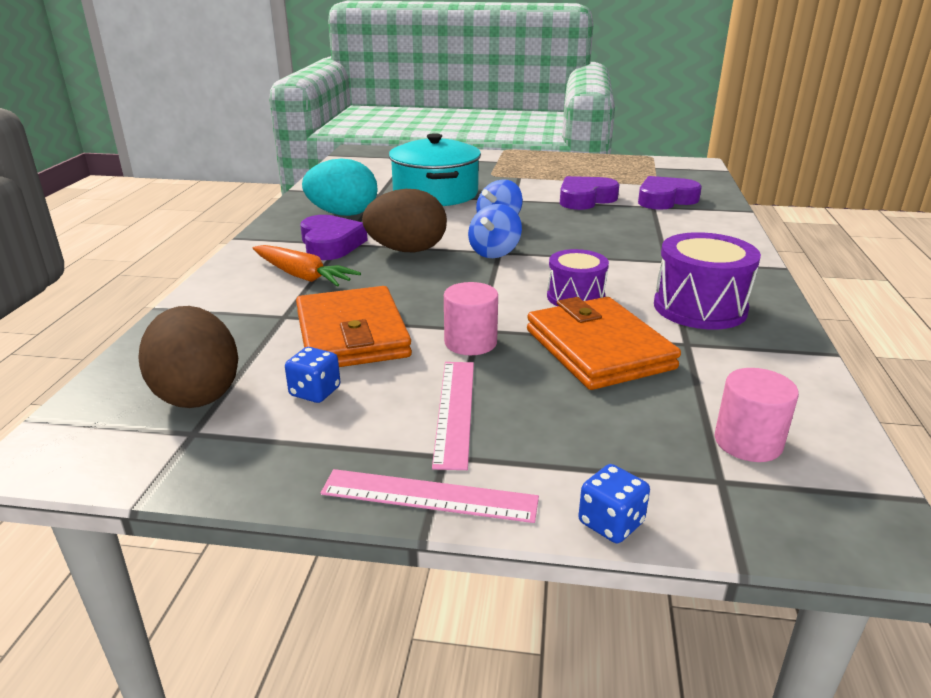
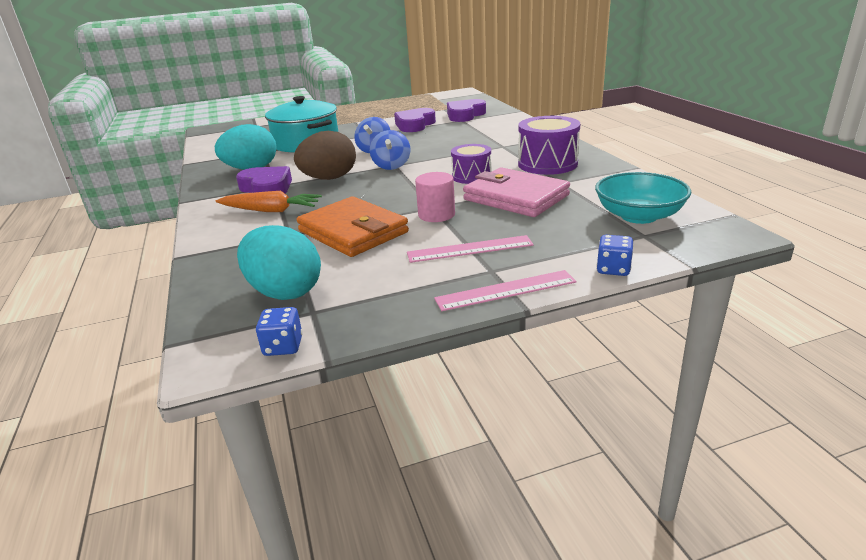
camera: 25 degrees left, 0 degrees up
(197, 393) = (285, 292): brown egg -> turquoise egg
(315, 392) = (368, 266): blue dice -> blue dice (283, 346)
(454, 411) = (470, 249): pink ruler -> pink ruler turned 75 degrees counterclockwise
(598, 349) = (515, 197): orange wallet -> pink wallet
(748, 442) = (638, 216): pink cylinder -> turquoise bowl

